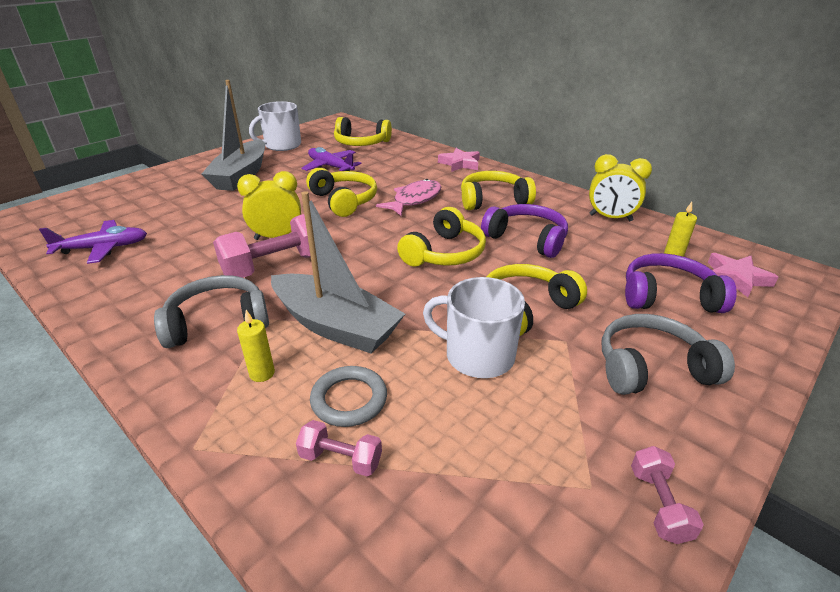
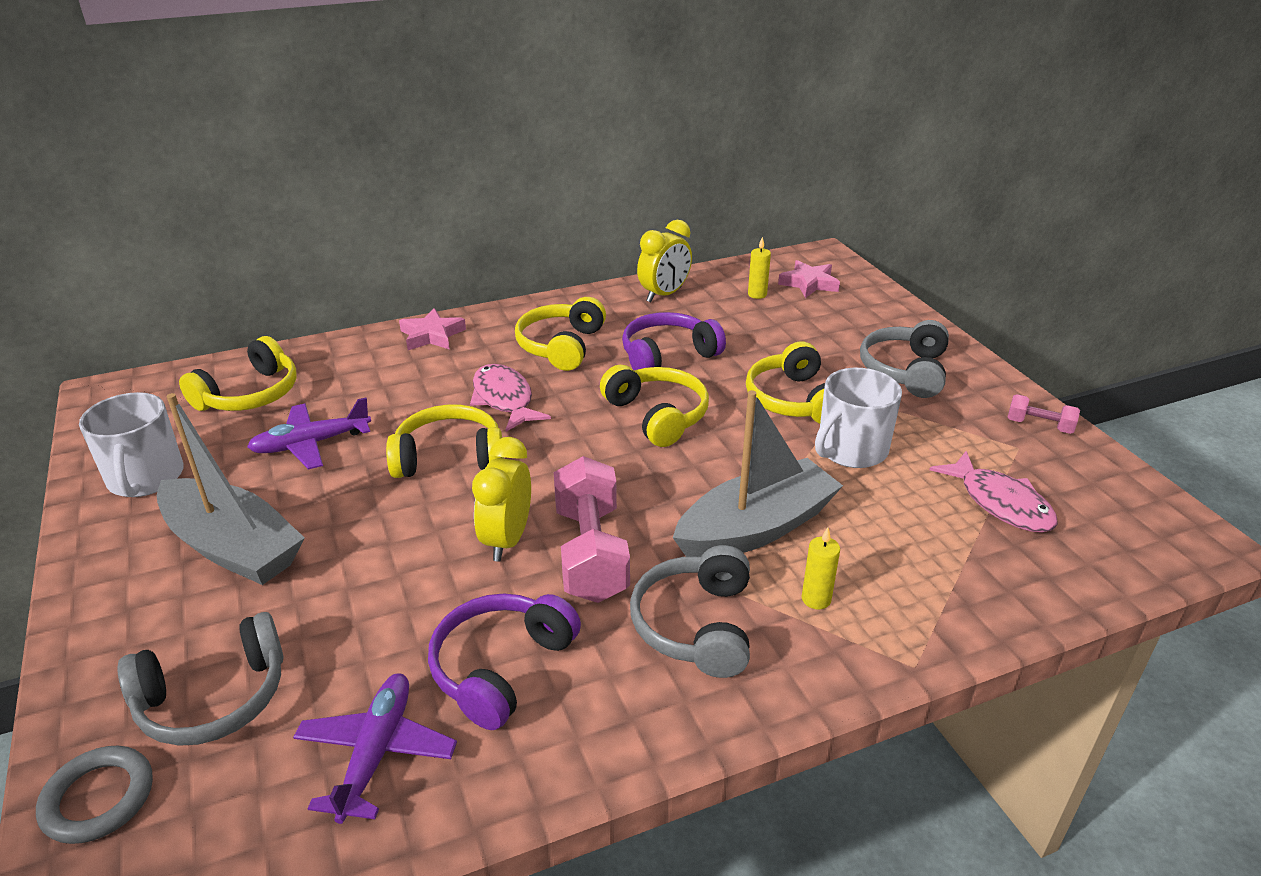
camera: 65 degrees left, 0 degrees up
(138, 203) = (213, 698): none -> grey headphones
(341, 459) = (958, 566): pink dumbbell -> none
(349, 399) = (882, 544): grey ring -> grey ring (98, 798)
(466, 482) = (1000, 503): none -> pink fish
(668, 296) = (817, 324): purple headphones -> purple headphones (501, 667)

